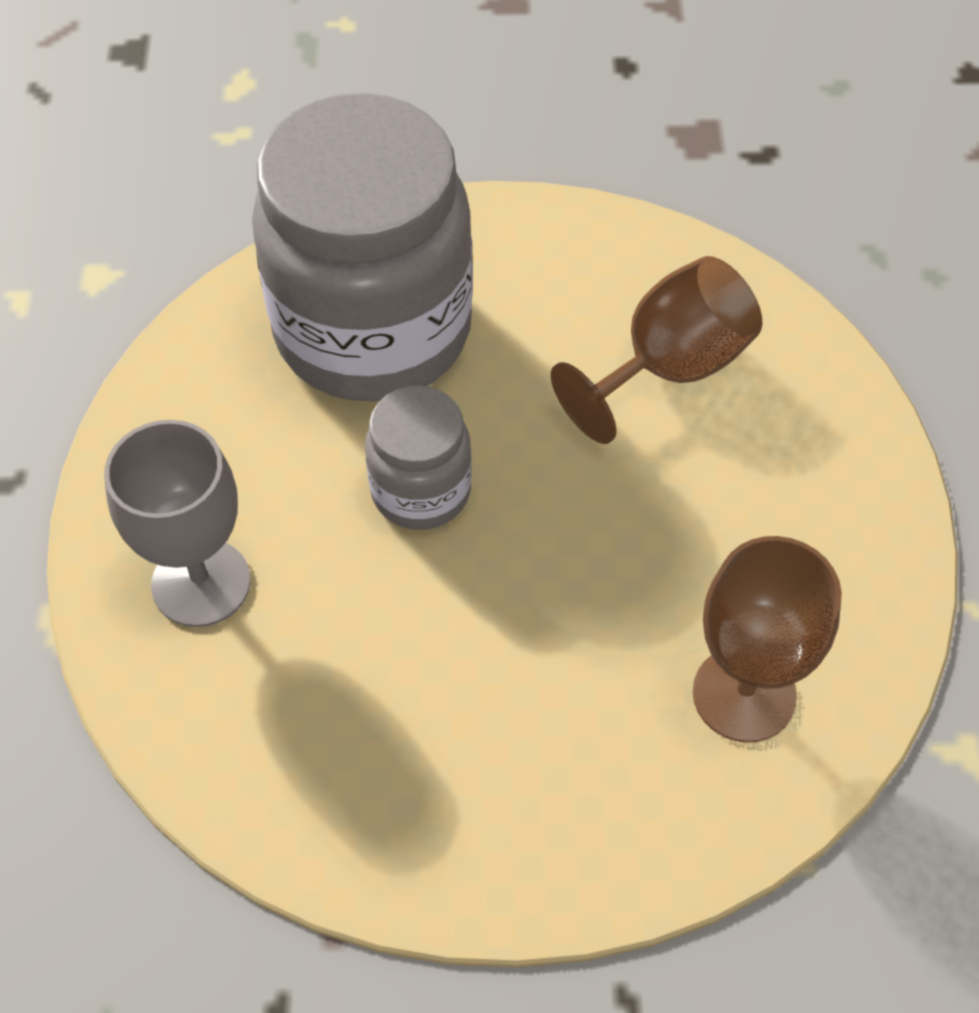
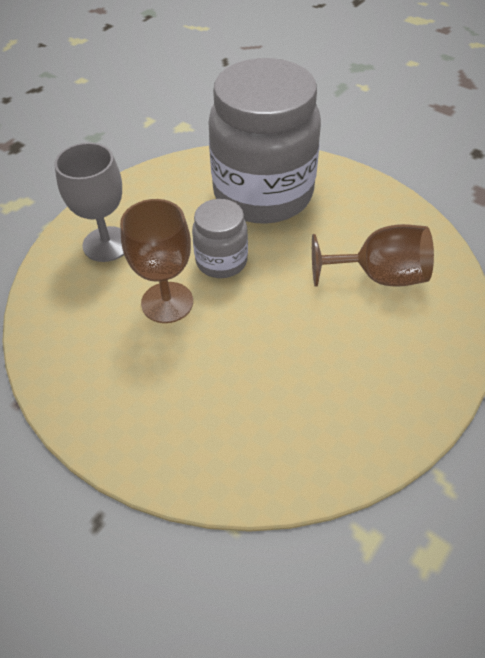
camera: 40 degrees right, 5 degrees down
(744, 694) = (278, 431): brown goblet -> brown goblet (167, 302)

